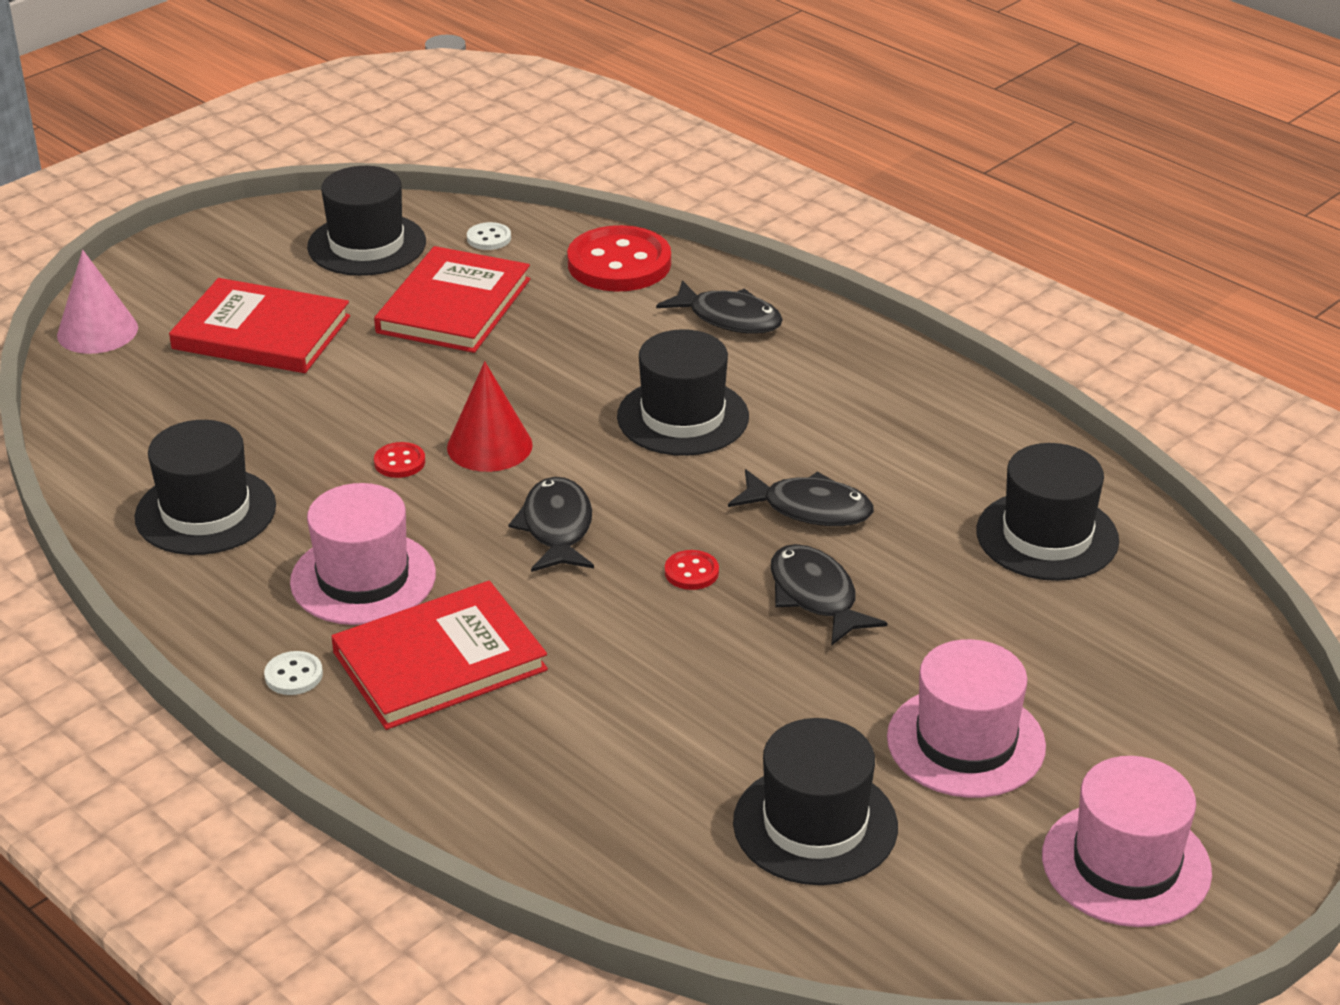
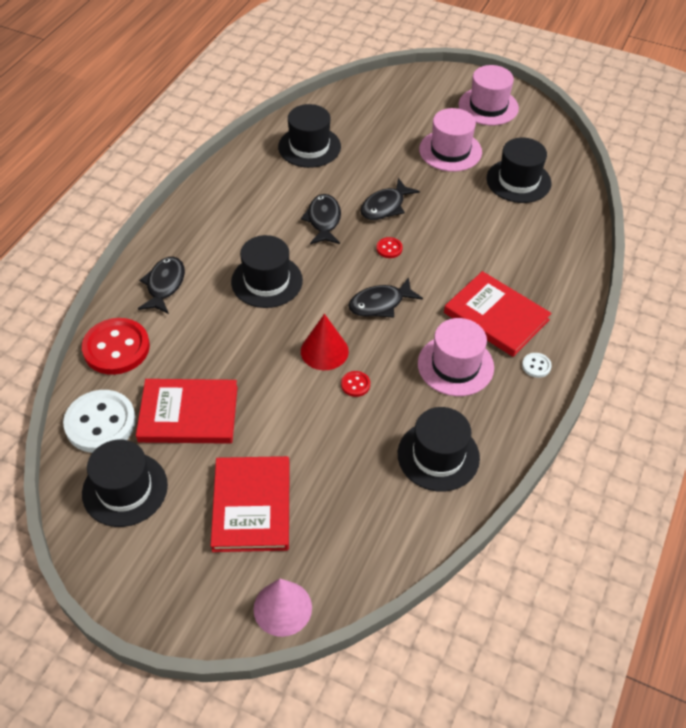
camera: 110 degrees left, 15 degrees up
(489, 238) = (100, 423): white button -> white button, size x2.30

